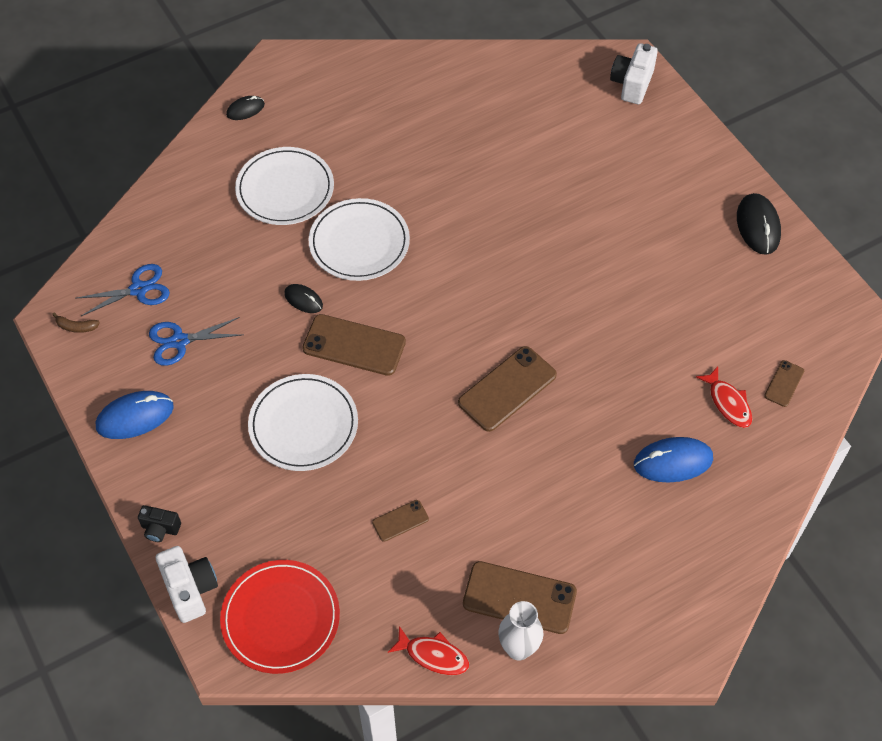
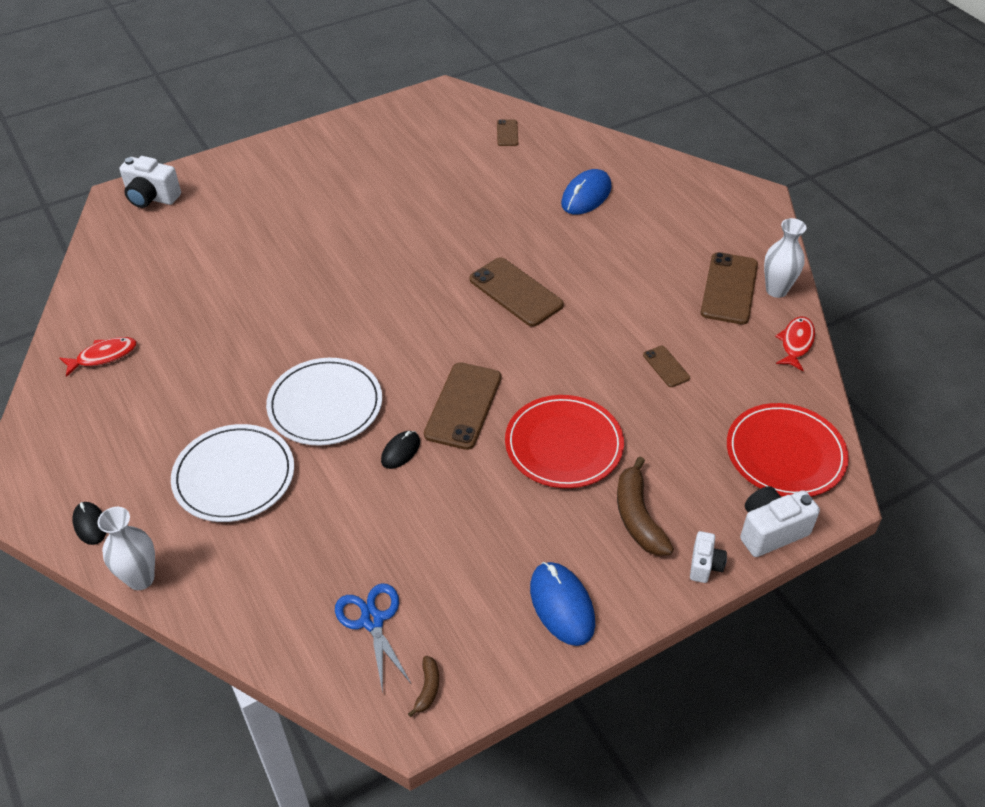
camera: 90 degrees left, 10 degrees down
(160, 529) = (704, 565): black camera -> white camera
(179, 341) = (454, 568): blue scissors -> none
(193, 146) = (141, 579): none -> white vase
(217, 480) = (638, 517): none -> brown banana
(303, 425) = (564, 444): white plate -> red plate
(673, 462) = (586, 195): blue mouse -> blue mouse turned 45 degrees clockwise
(728, 403) = (527, 163): red fish -> red fish (103, 356)
(758, 226) = (343, 134): black mouse -> none
(784, 383) = (507, 133): brown phone -> brown phone turned 60 degrees clockwise

